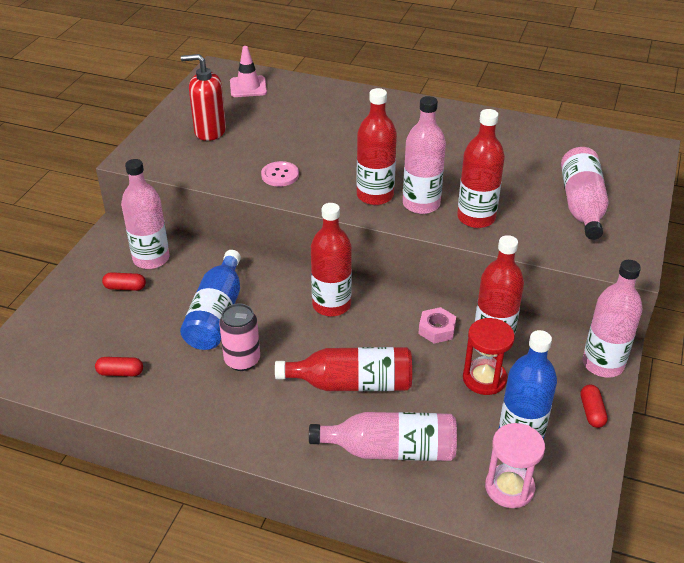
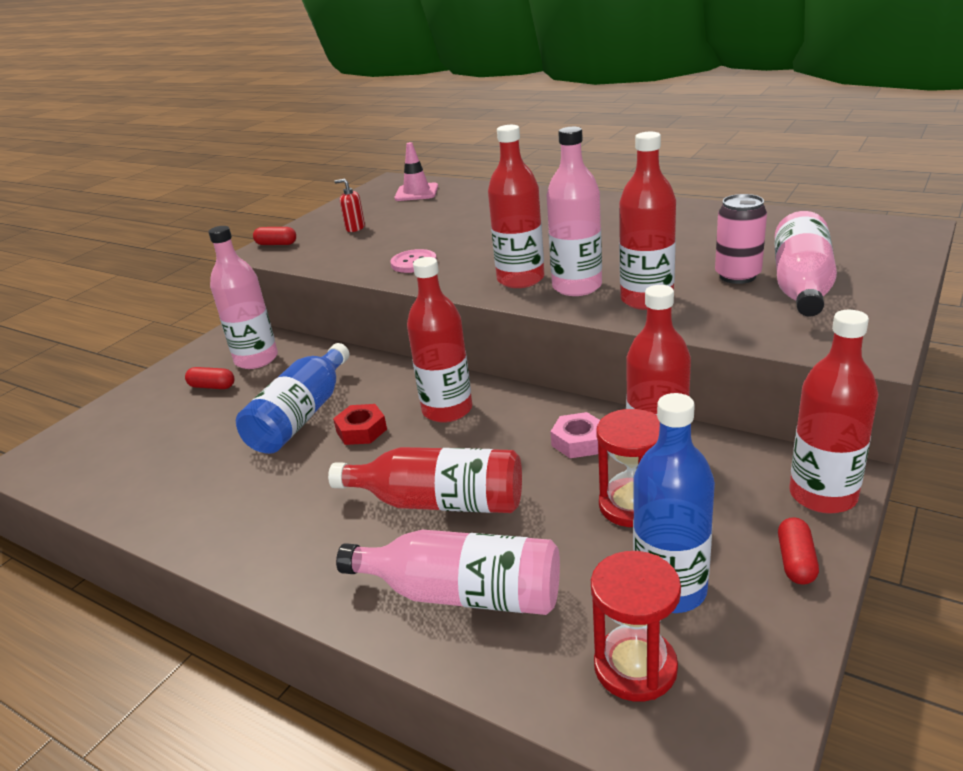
camera: 15 degrees right, 10 degrees down
(120, 372) = (156, 475): red capsule -> red capsule (276, 244)
(209, 131) = (355, 228): red soap dispenser -> red soap dispenser, size x0.52
(242, 360) = (308, 467): pink can -> pink can (737, 276)
(271, 326) = (361, 430): none -> red nut
(509, 488) = (635, 667): pink hourglass -> red hourglass
(603, 364) = (823, 495): pink bottle -> red bottle

